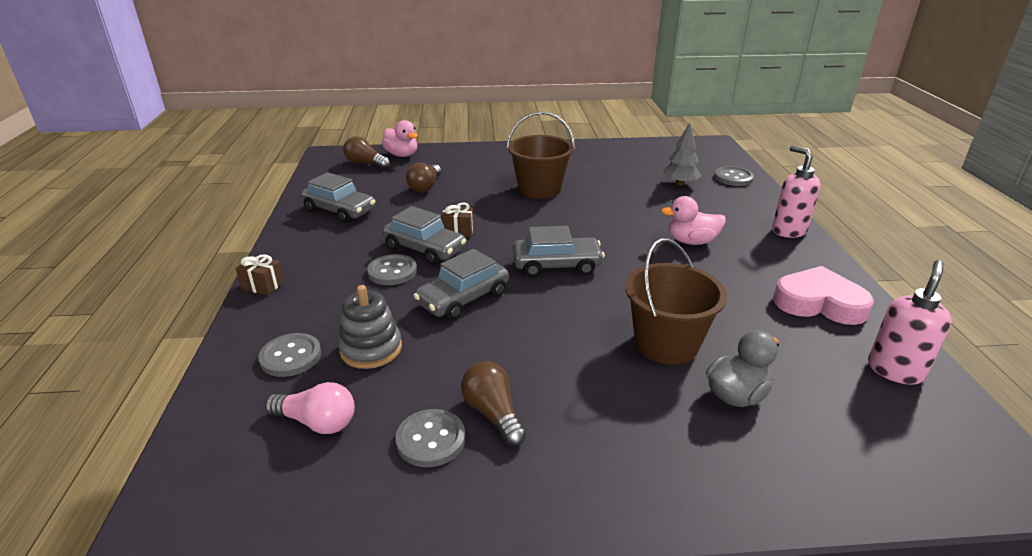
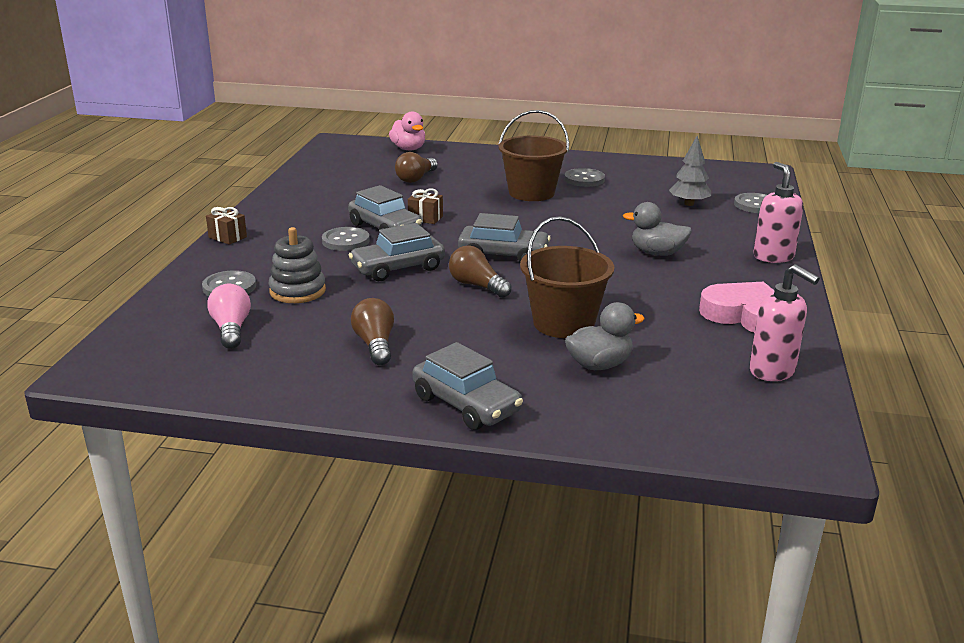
camera: 15 degrees right, 5 degrees down
(317, 422) = (231, 329): pink light bulb -> pink light bulb turned 135 degrees counterclockwise
(340, 210) = (322, 189): grey car -> grey car (466, 404)
(365, 164) = (367, 153): brown light bulb -> brown light bulb (477, 286)
(431, 439) = (315, 352): grey button -> grey button (584, 179)
(691, 241) = (657, 253): pink duck -> grey duck
(895, 370) = (773, 371): pink soap dispenser -> pink soap dispenser turned 90 degrees clockwise

